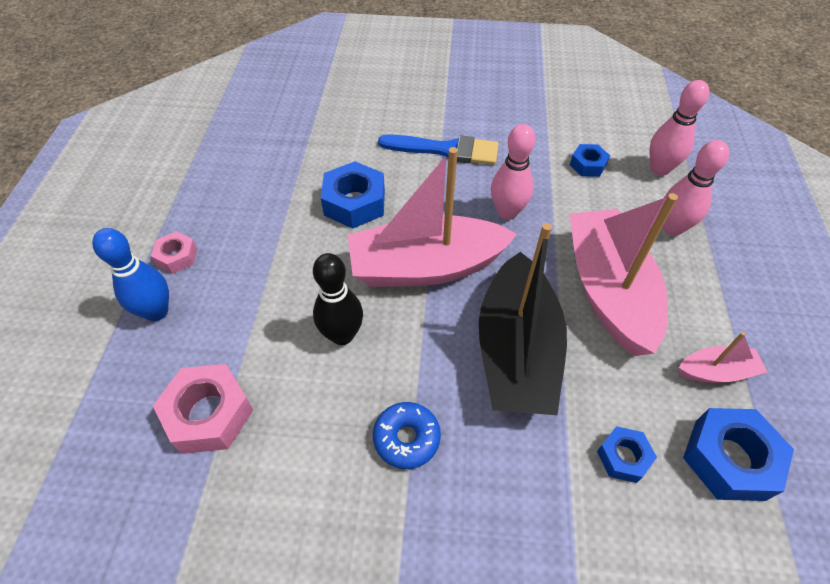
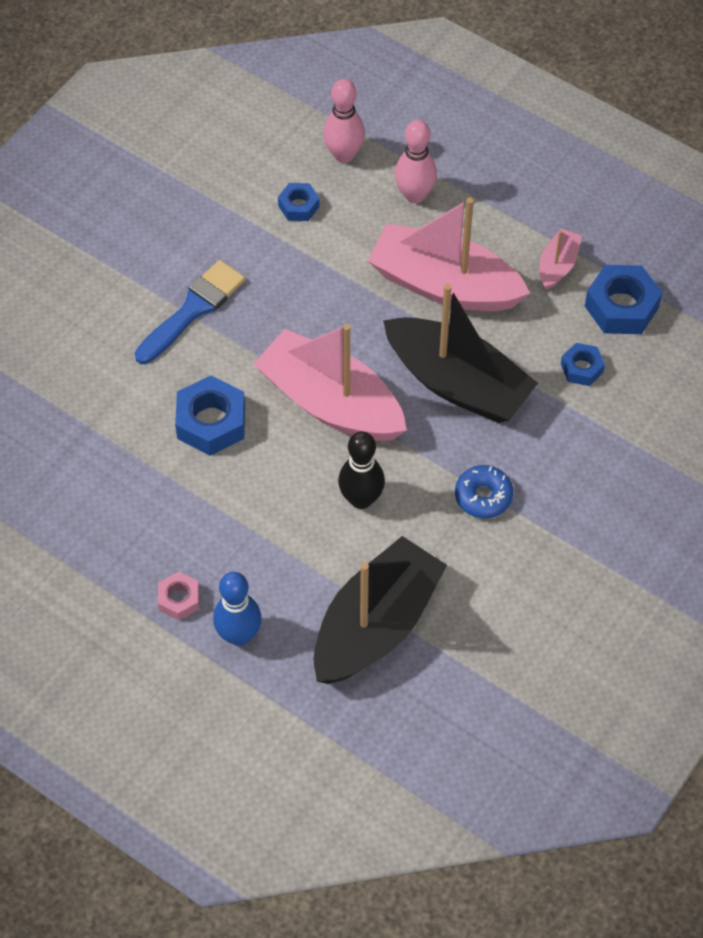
camera: 60 degrees left, 5 degrees up
(209, 414) = (376, 625): pink nut -> black boat
(426, 267) = (330, 402): pink boat -> pink boat turned 105 degrees clockwise
(507, 212) = (311, 305): pink bowling pin -> none

